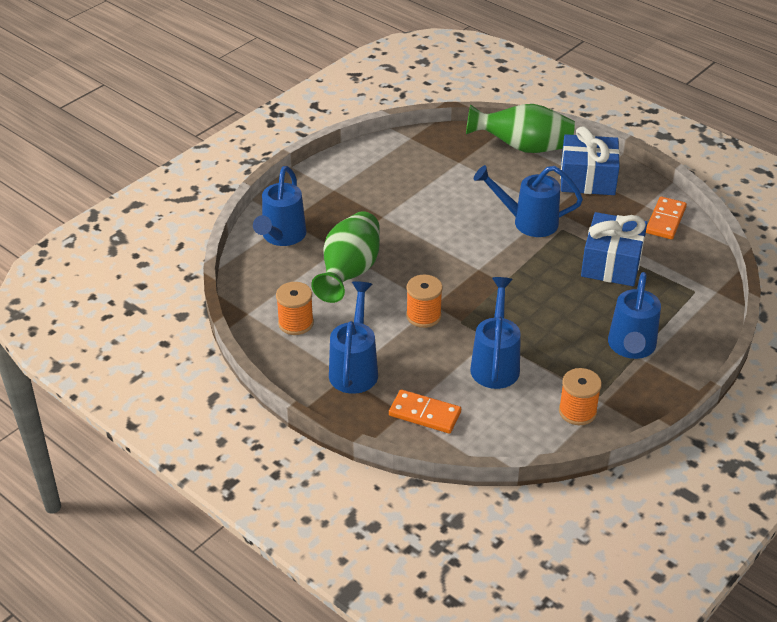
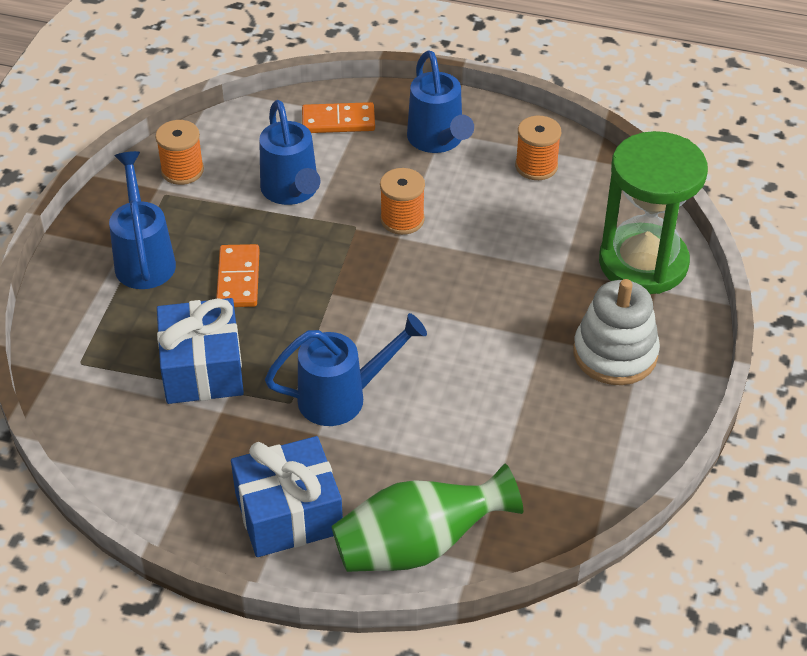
camera: 155 degrees right, 5 degrees up
(281, 237) = (643, 263): blue watering can -> green hourglass
(346, 195) = (615, 354): none -> white stacking toy
(349, 272) = (524, 244): green vase -> none
(665, 220) = (145, 471): orange domino -> orange domino (238, 279)

